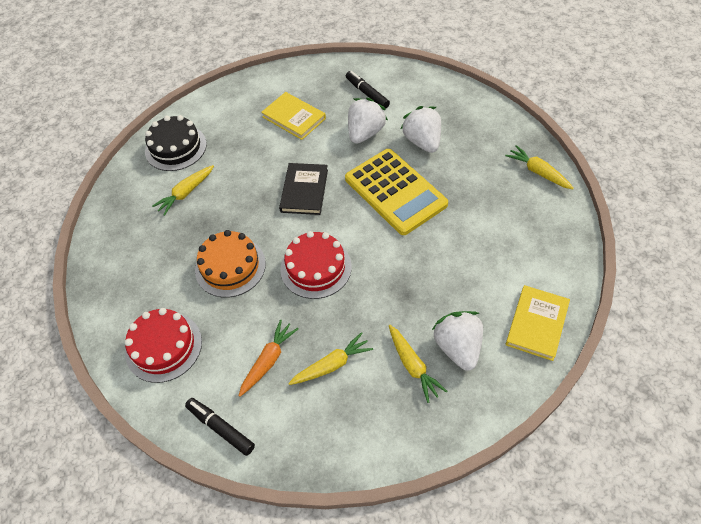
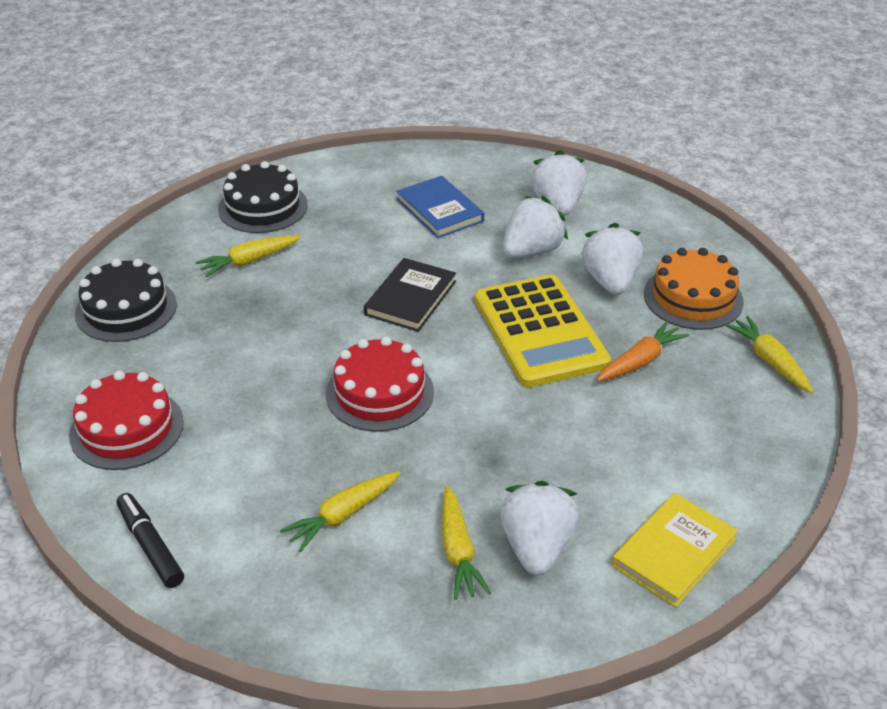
camera: 15 degrees right, 15 degrees down
(119, 255) = (126, 309): none -> black cake
(230, 267) = (263, 360): orange cake -> orange cake (693, 297)
(268, 360) = (257, 485): orange carrot -> orange carrot (640, 361)
(294, 118) = (440, 210): yellow book -> blue book
(332, 365) = (342, 515): yellow carrot -> yellow carrot turned 150 degrees clockwise
(367, 93) = (557, 206): black marker -> white strawberry

